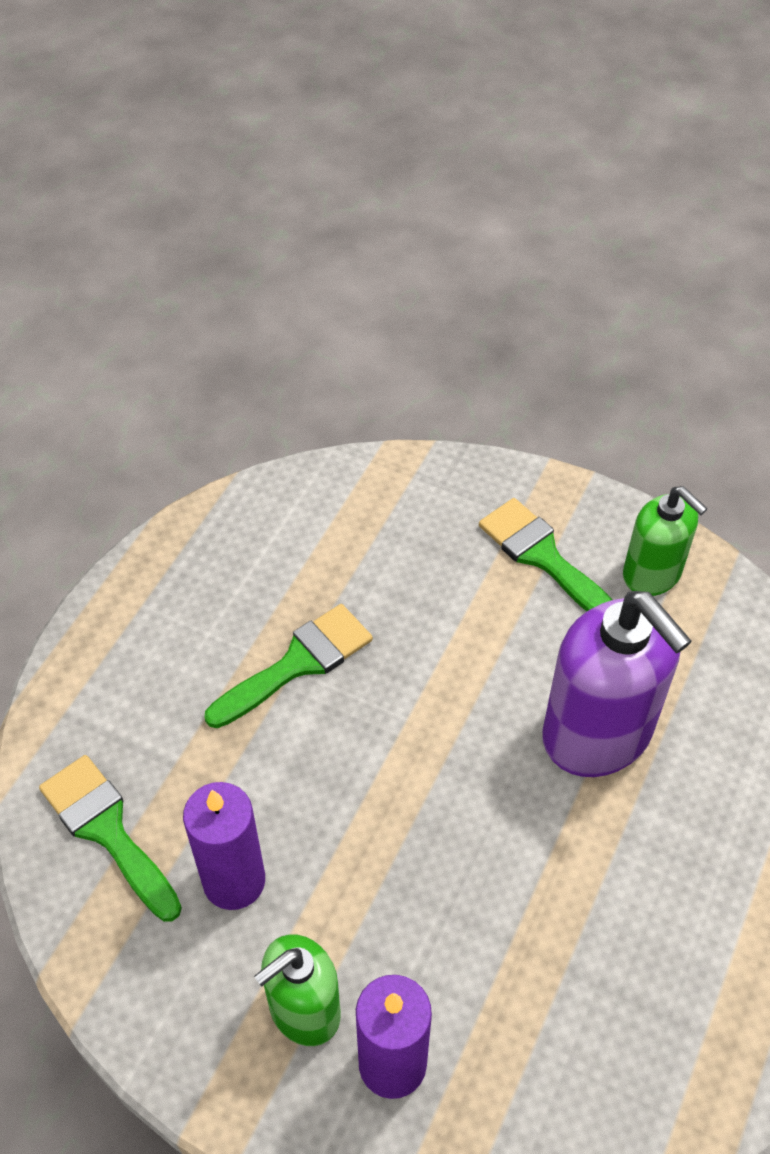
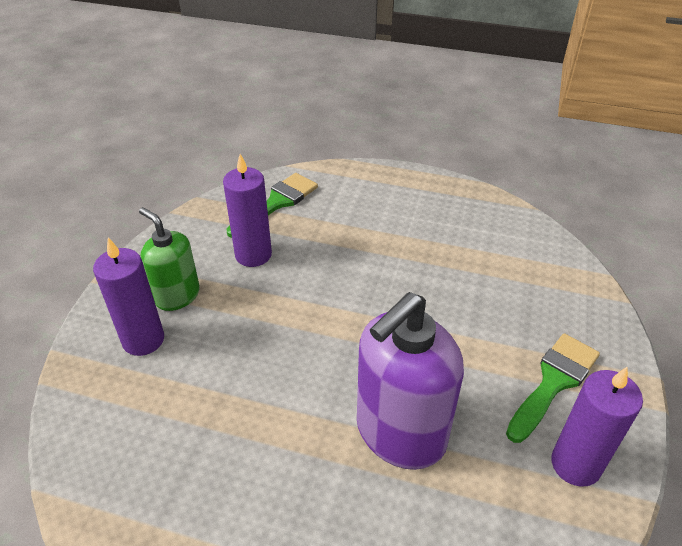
camera: 80 degrees right, 10 degrees down
(298, 663) = (405, 258): green brush -> none
(652, 574) = (575, 464): green soap dispenser -> purple candle

